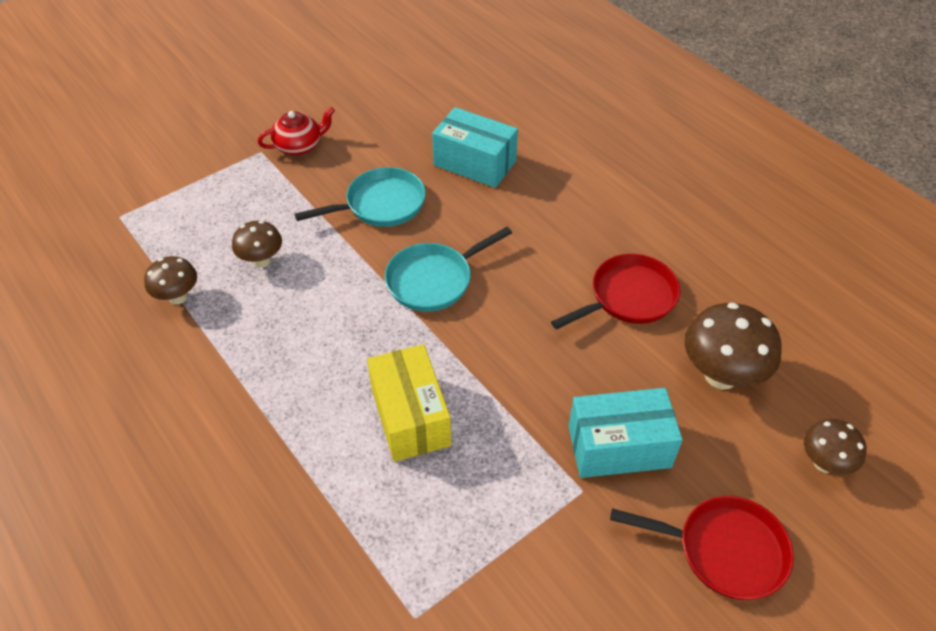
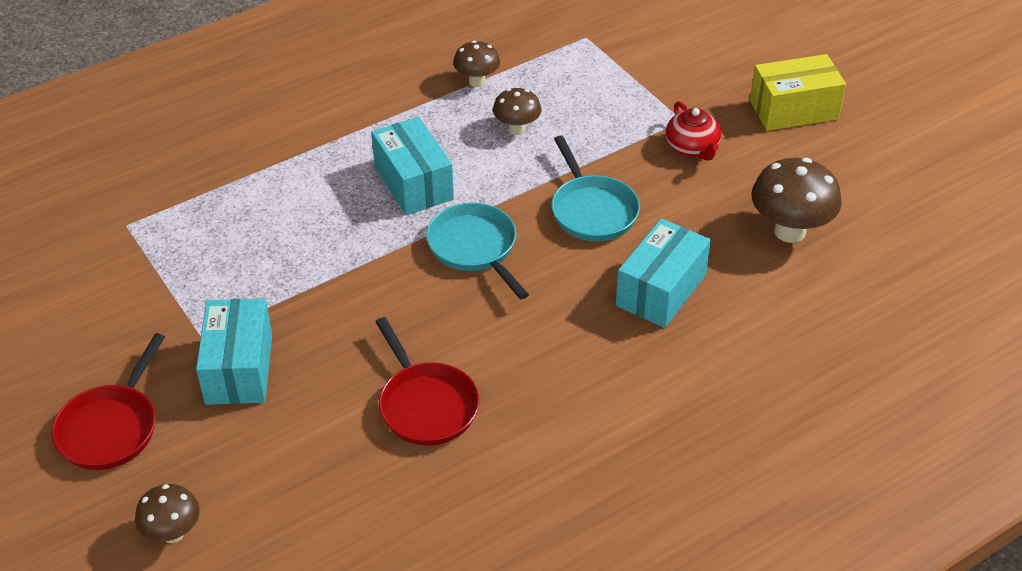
camera: 95 degrees right, 5 degrees down
(341, 335) = (413, 183): none -> turquoise box
(410, 416) = (310, 227): yellow box -> yellow box (793, 110)
(720, 375) = (302, 468): brown mushroom -> brown mushroom (790, 231)

